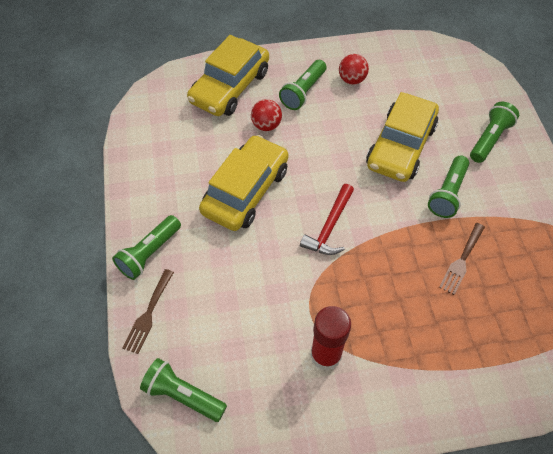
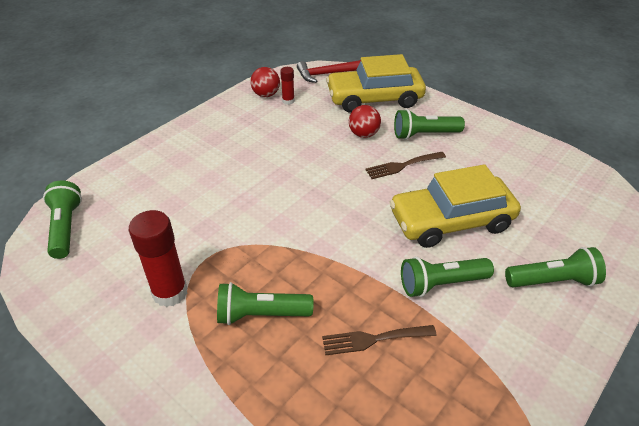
camera: 50 degrees right, 15 degrees down
(148, 314) = (124, 172): brown fork -> brown fork (402, 166)
(149, 253) = (178, 144): green flashlight -> green flashlight (261, 314)
(171, 141) = (288, 101): none -> red glue stick
(245, 191) = (287, 158): yellow car -> none
(329, 227) = (306, 223): red hammer -> red hammer (327, 74)
(352, 80) = (478, 153): red ball -> red ball (266, 94)

